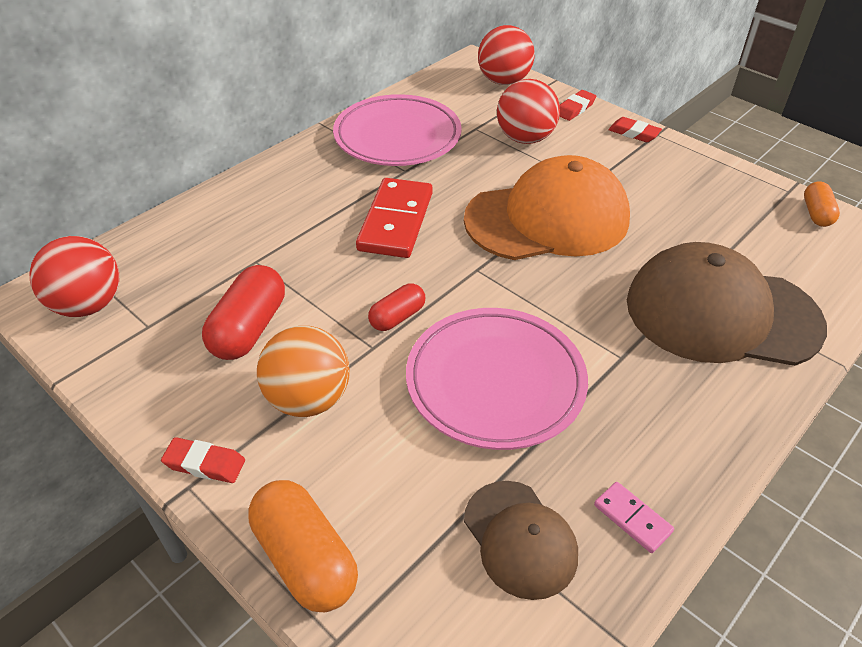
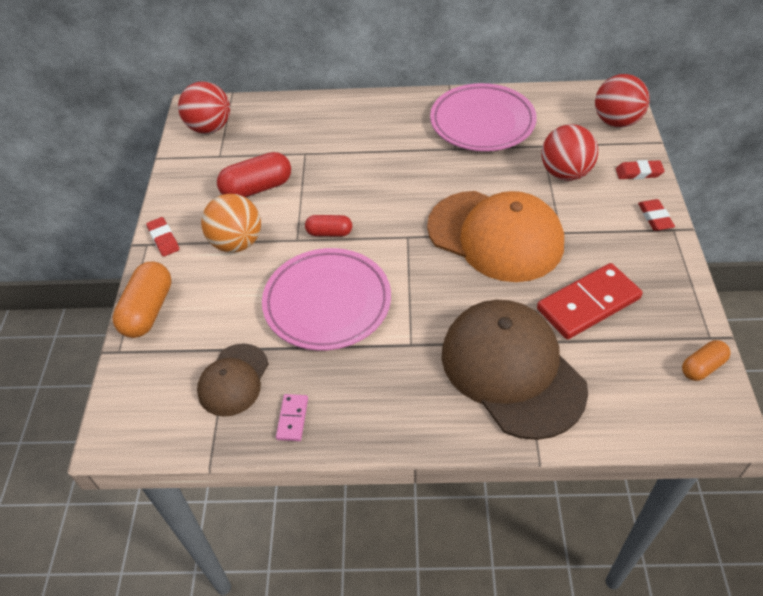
camera: 50 degrees right, 5 degrees up
(396, 221) = (404, 177): red domino -> red domino (588, 304)

